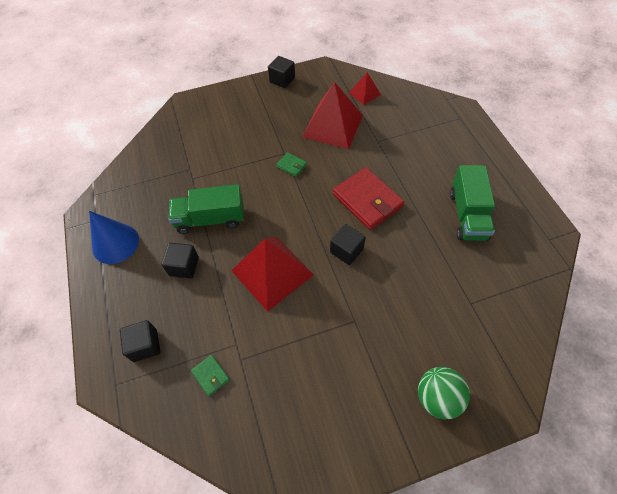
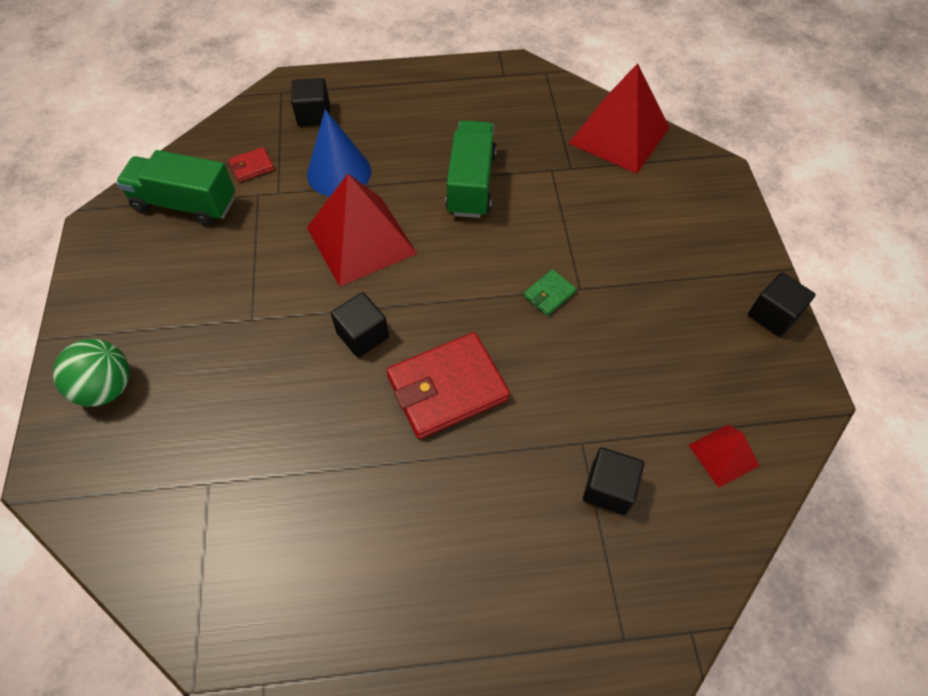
camera: 100 degrees right, 0 degrees up
(115, 243) = (461, 92): blue cone -> blue cone (339, 172)
(184, 266) = (404, 152): black cube -> black cube (608, 488)
(211, 376) = (252, 166): green wallet -> red wallet
(333, 126) = (635, 375): red pyramid -> red pyramid (619, 135)
(467, 215) = (367, 546): green truck -> green truck (185, 204)

